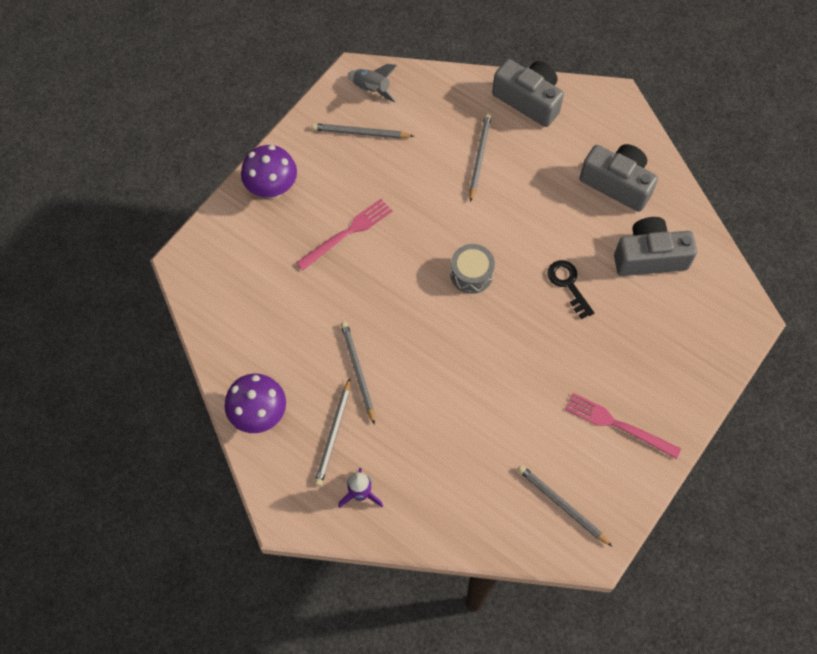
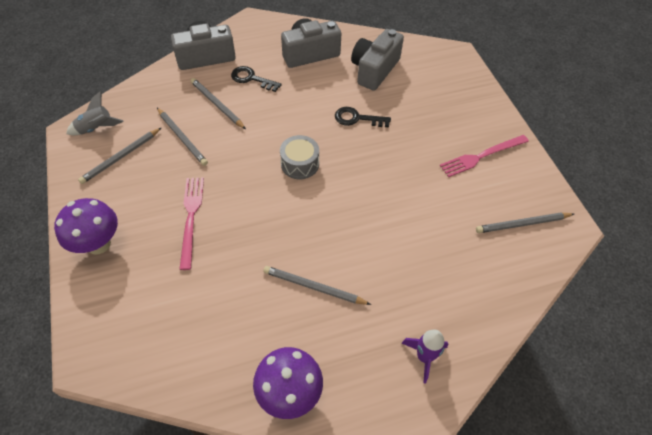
camera: 55 degrees left, 10 degrees down
(333, 434) = (354, 342): grey pencil -> grey pencil (182, 138)
(536, 159) = (251, 79): none -> black key

